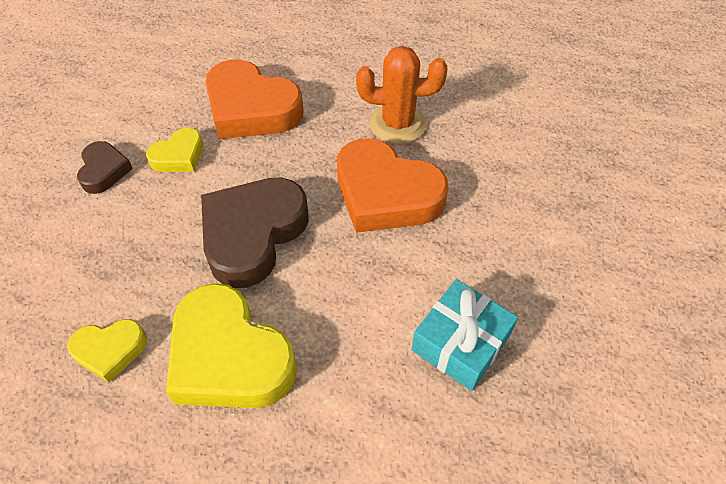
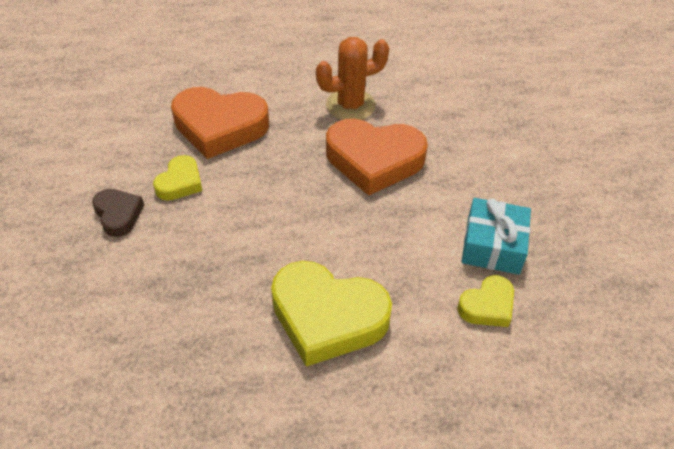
camera: 25 degrees left, 5 degrees down
(110, 350) = (225, 349): yellow heart -> yellow heart (487, 306)
(253, 234) = (287, 223): brown heart -> none

